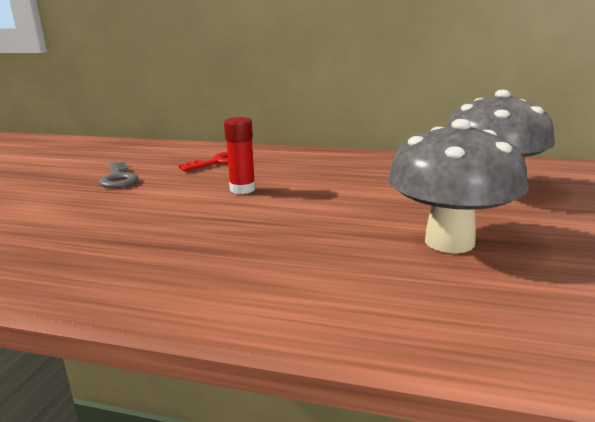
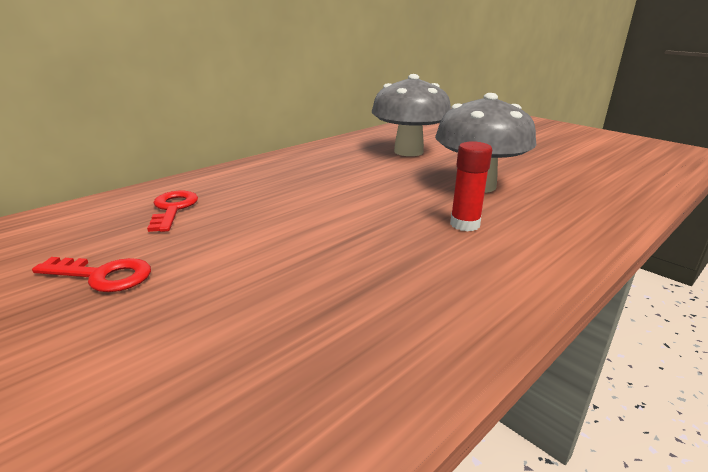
camera: 60 degrees left, 5 degrees up
(118, 178) = (103, 276): grey key -> red key
(242, 189) = (278, 218): red glue stick -> red glue stick (464, 224)

